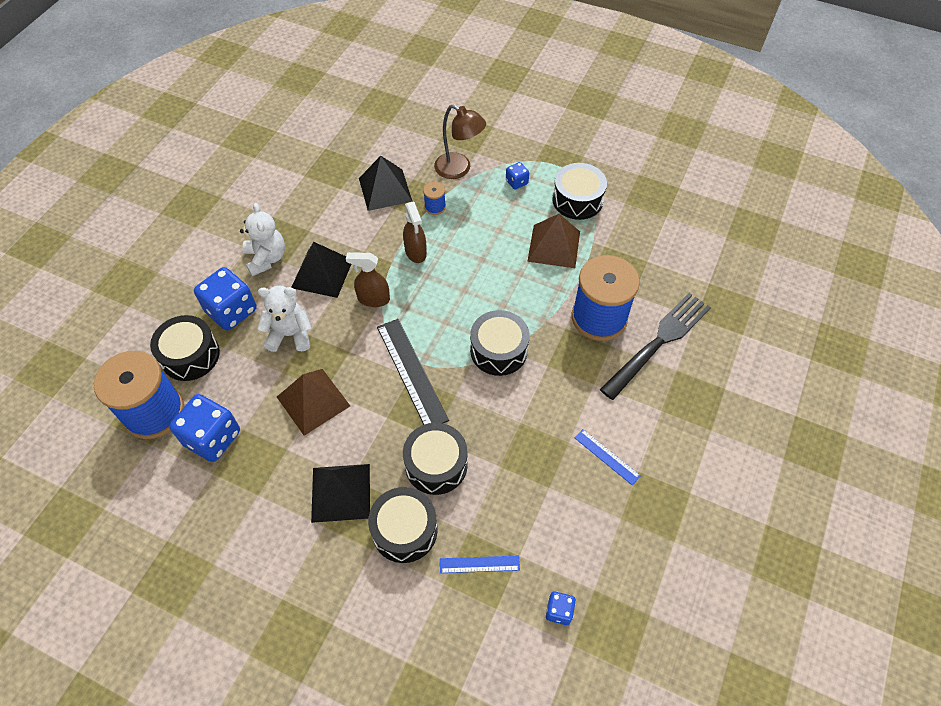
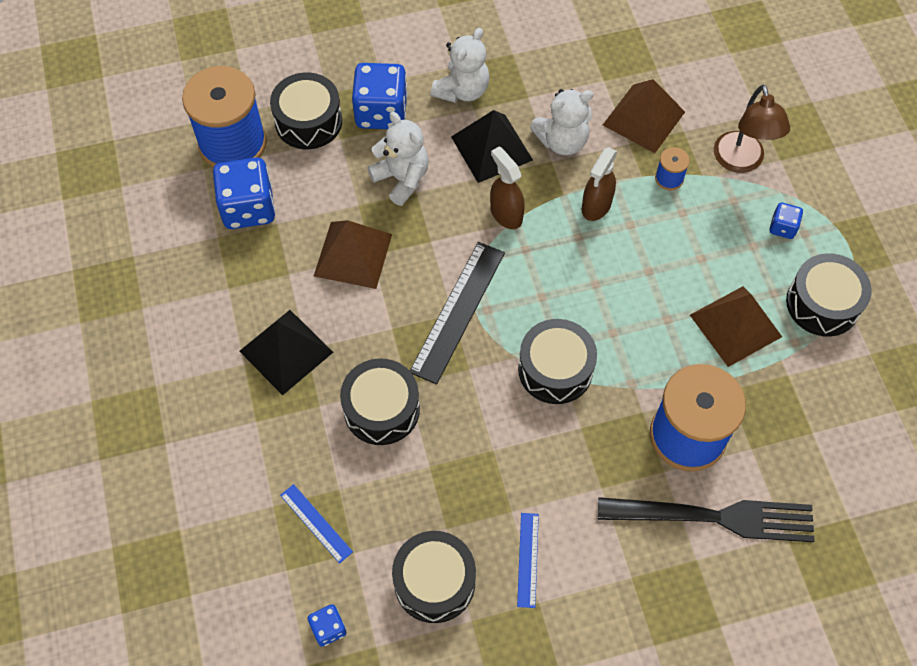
camera: 50 degrees right, 5 degrees up
(357, 236) = (562, 141): none -> white teddy bear
(385, 189) = (644, 118): black pyramid -> brown pyramid
(404, 530) = (295, 433): black drum -> black drum (434, 582)

